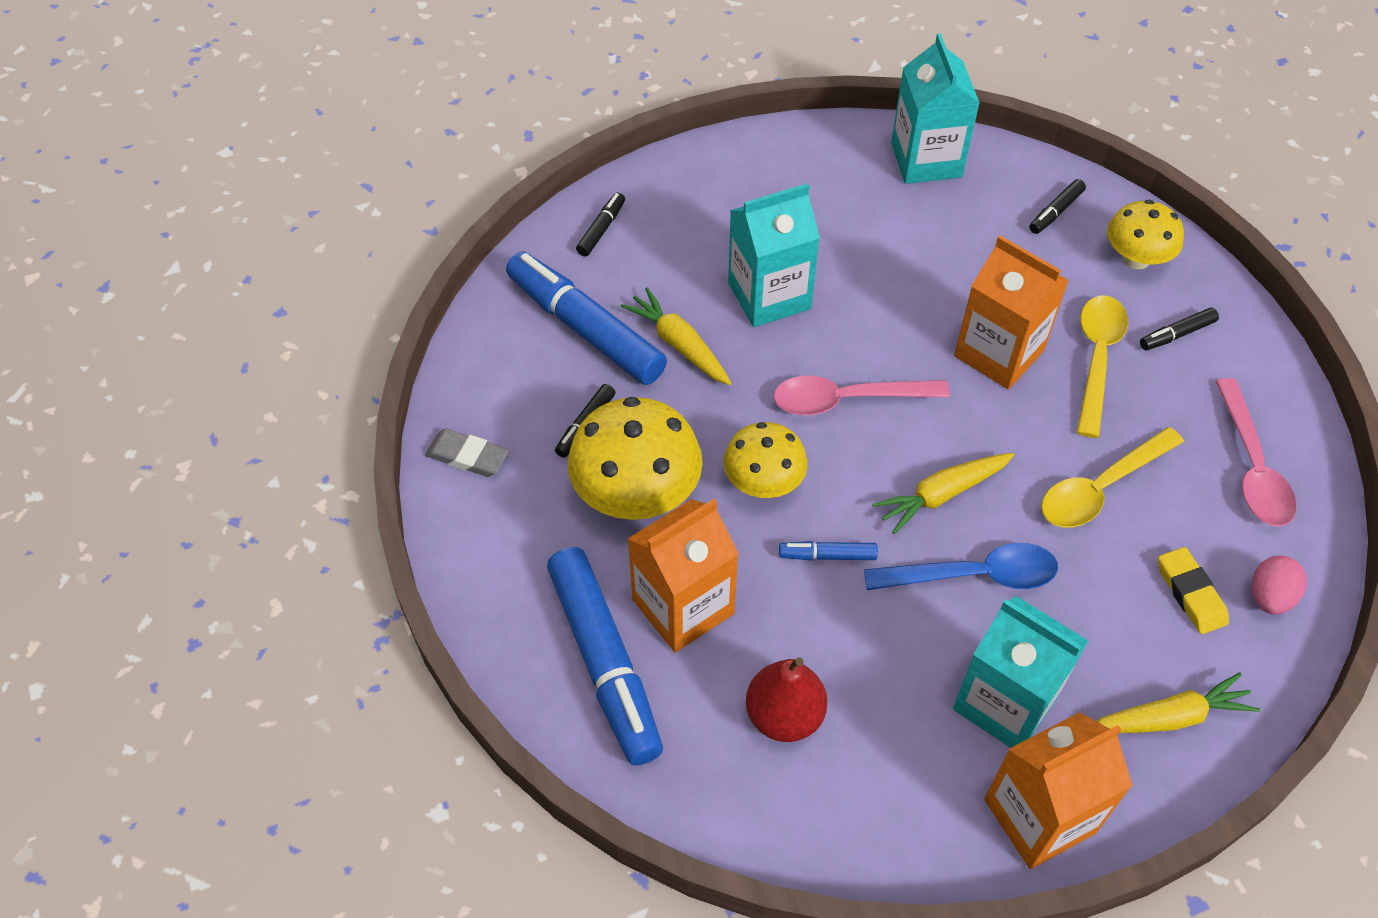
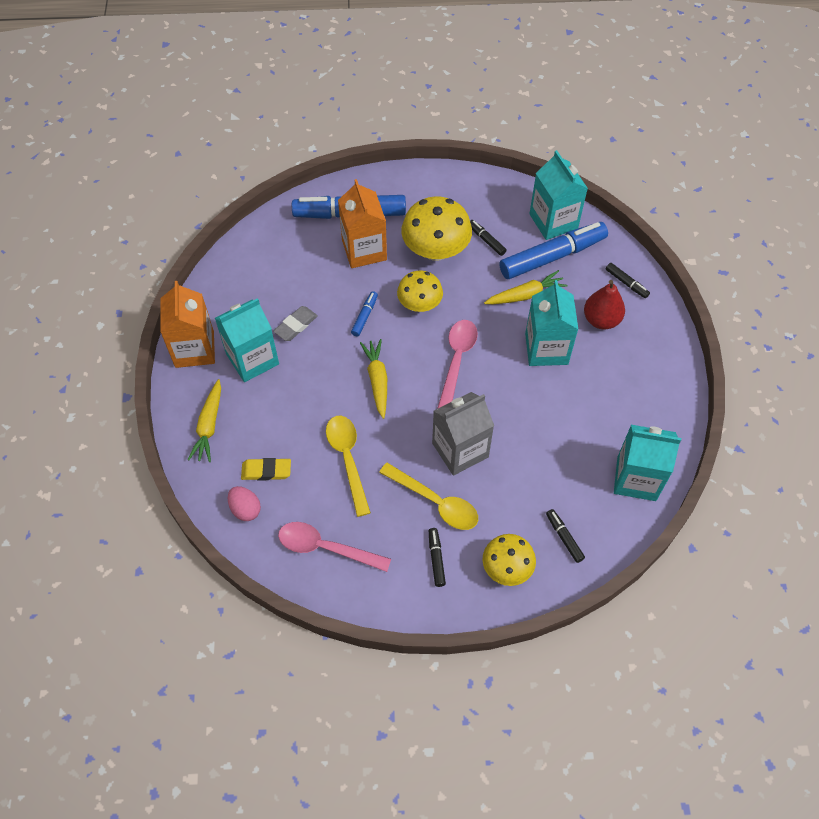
camera: 110 degrees right, 5 degrees up
(467, 456) = (486, 190): grey eraser -> grey eraser (296, 325)
(508, 344) = (553, 221): none -> turquoise carton
(784, 716) = (291, 271): red pear -> red pear (601, 320)
(974, 575) = (324, 375): blue spoon -> none
(999, 353) = (460, 450): orange carton -> grey carton

